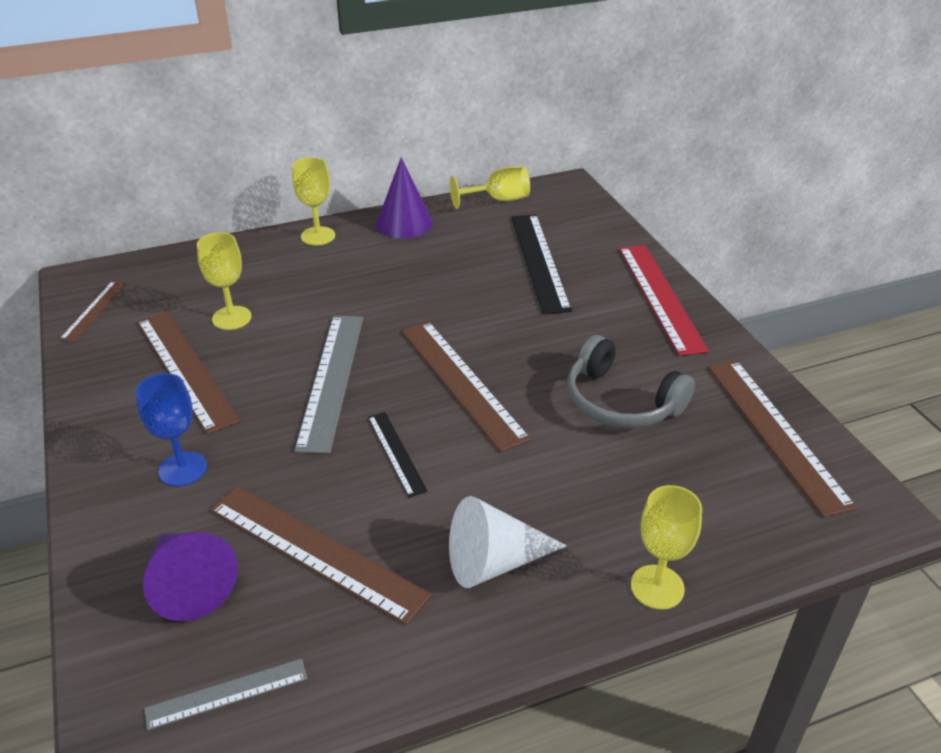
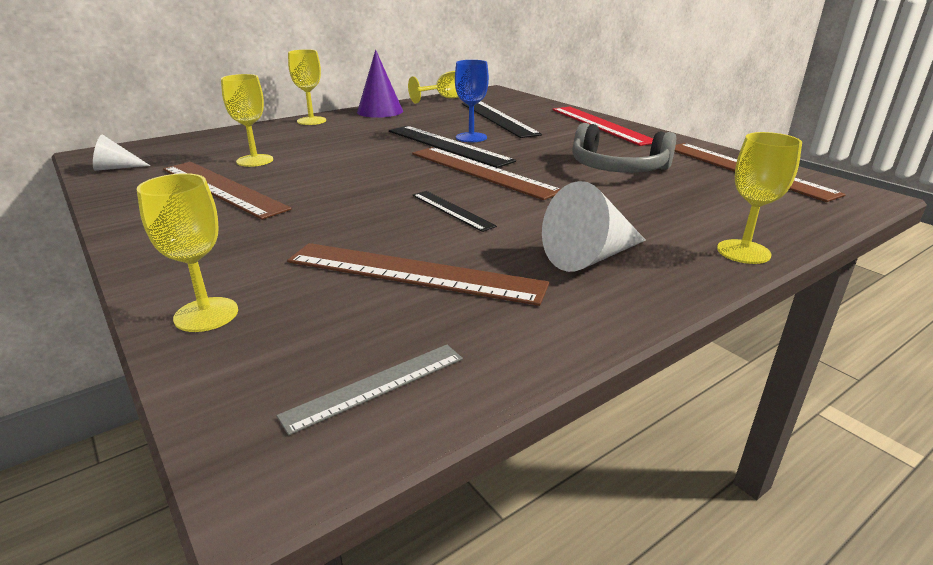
camera: 15 degrees left, 10 degrees down
(94, 310) = (116, 168): brown ruler -> white cone
(124, 572) = (206, 314): none -> yellow goblet
(183, 469) = (245, 241): blue goblet -> blue goblet (471, 137)
(189, 584) = (287, 312): purple cone -> none
(332, 379) = (366, 181): grey ruler -> none
(449, 318) = (447, 145): none -> black ruler

